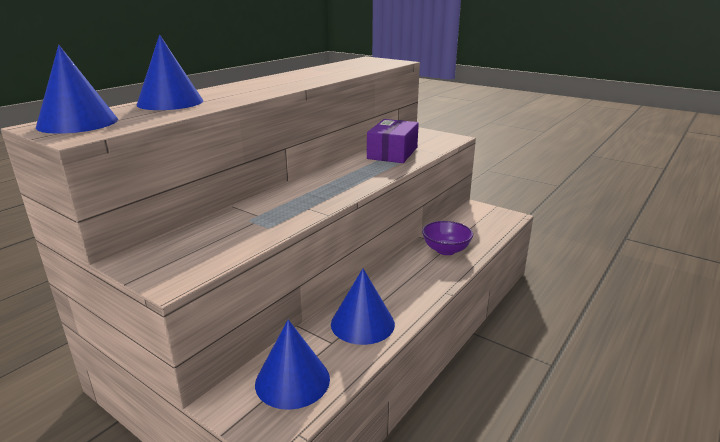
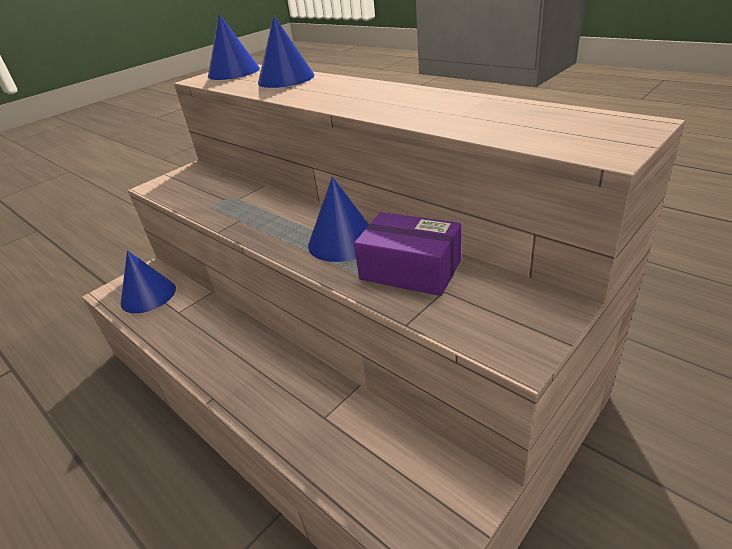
camera: 100 degrees right, 10 degrees up
(362, 323) = (192, 329): blue cone -> blue cone (342, 241)
(446, 250) = (310, 411): purple bowl -> none

